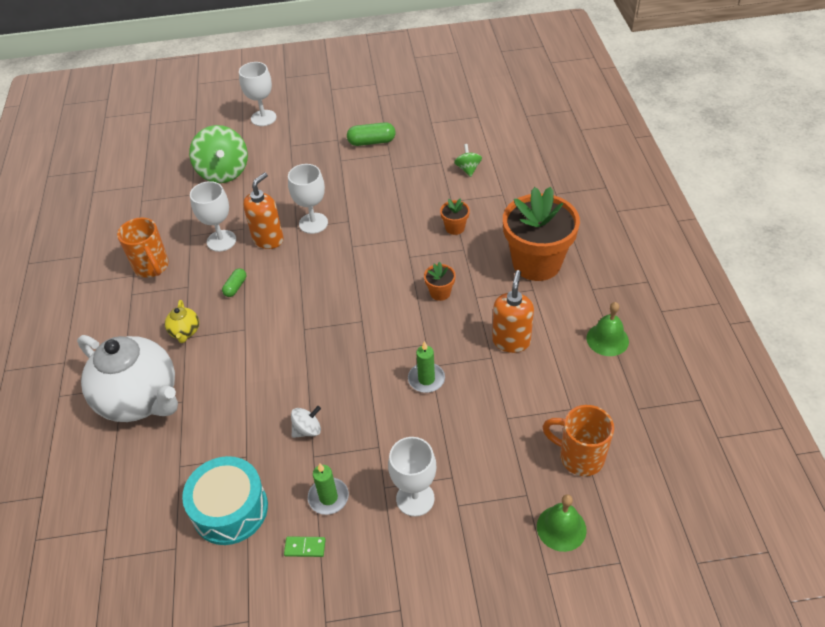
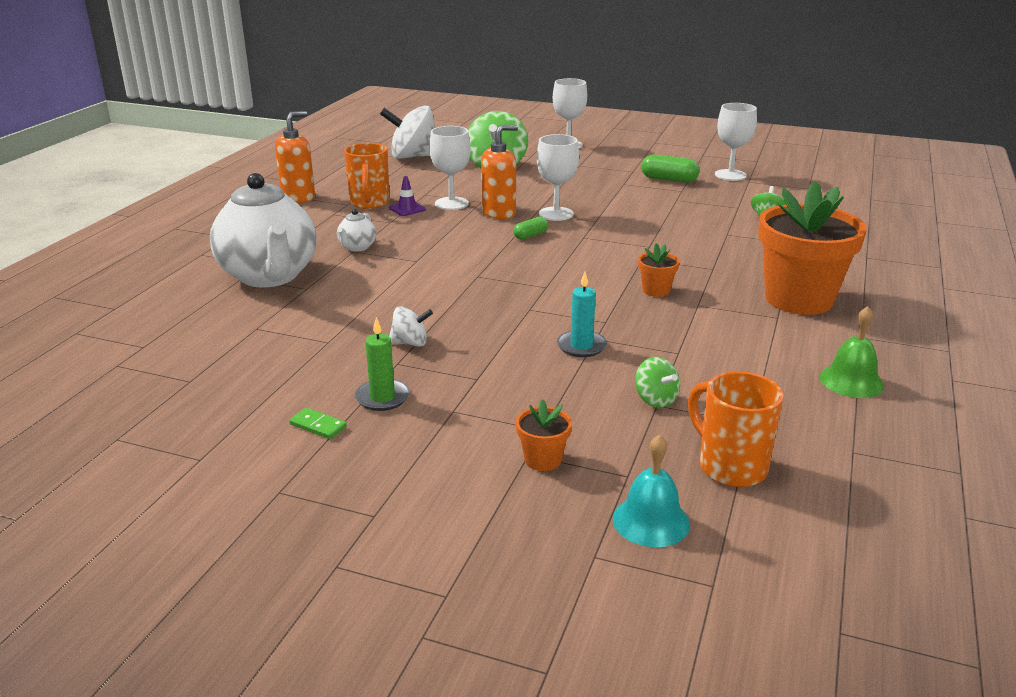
camera: 25 degrees right, 20 degrees down
(142, 183) = (413, 157): none -> white spinning top
(185, 332) = (357, 247): yellow teapot -> white teapot
(189, 262) = (407, 209): none -> purple traffic cone
(230, 509) = (272, 372): turquoise drum -> none
(235, 287) = (435, 233): green capsule -> green capsule (530, 235)
(415, 498) = (481, 431): white goblet -> white goblet (730, 175)
(426, 379) = (581, 346): green candle -> turquoise candle
(455, 228) = (715, 252): orange flower pot -> orange flower pot (542, 460)
(504, 413) = (655, 399): none -> green spinning top
(511, 341) = (714, 347): orange soap dispenser -> orange soap dispenser (298, 197)
(561, 528) = (651, 521): green bell -> turquoise bell

